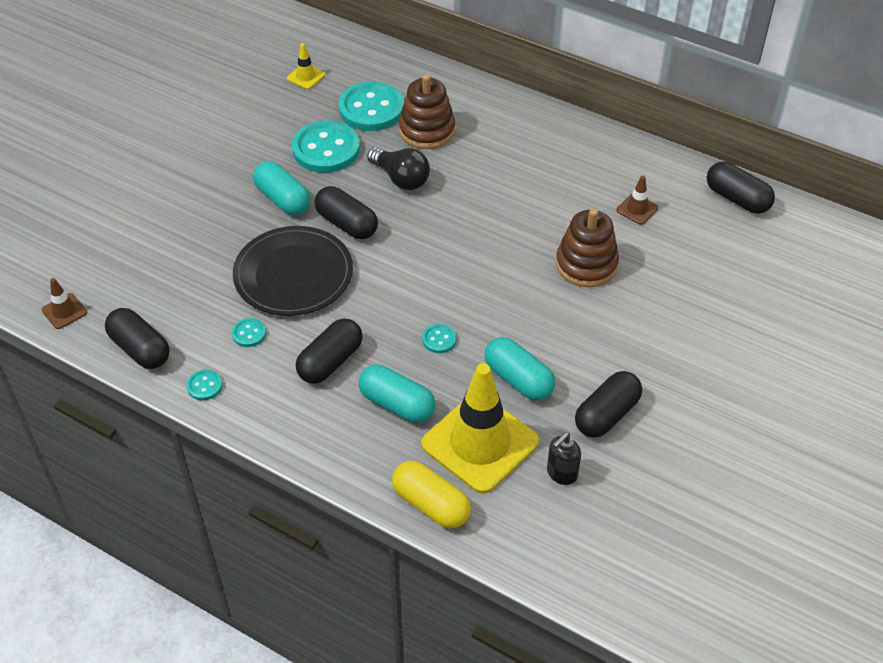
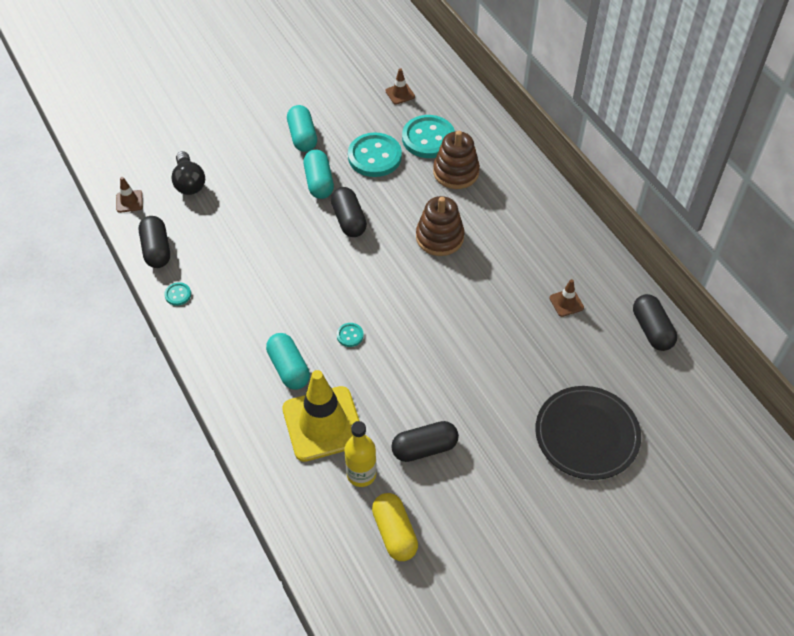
camera: 30 degrees right, 5 degrees up
(249, 333) = (230, 271): turquoise button -> none
(293, 275) = (287, 242): black plate -> black plate (587, 435)
(306, 77) = (400, 94): yellow traffic cone -> brown traffic cone
(330, 362) = (267, 316): black capsule -> none
(401, 179) = (410, 202): black light bulb -> black light bulb (189, 182)
(431, 504) = (260, 450): yellow capsule -> yellow capsule (394, 533)
(518, 379) = (382, 391): turquoise capsule -> turquoise capsule (302, 137)
(561, 474) = (361, 474): black soap dispenser -> yellow bottle
(586, 264) = (495, 328): brown stacking toy -> brown stacking toy (439, 237)

